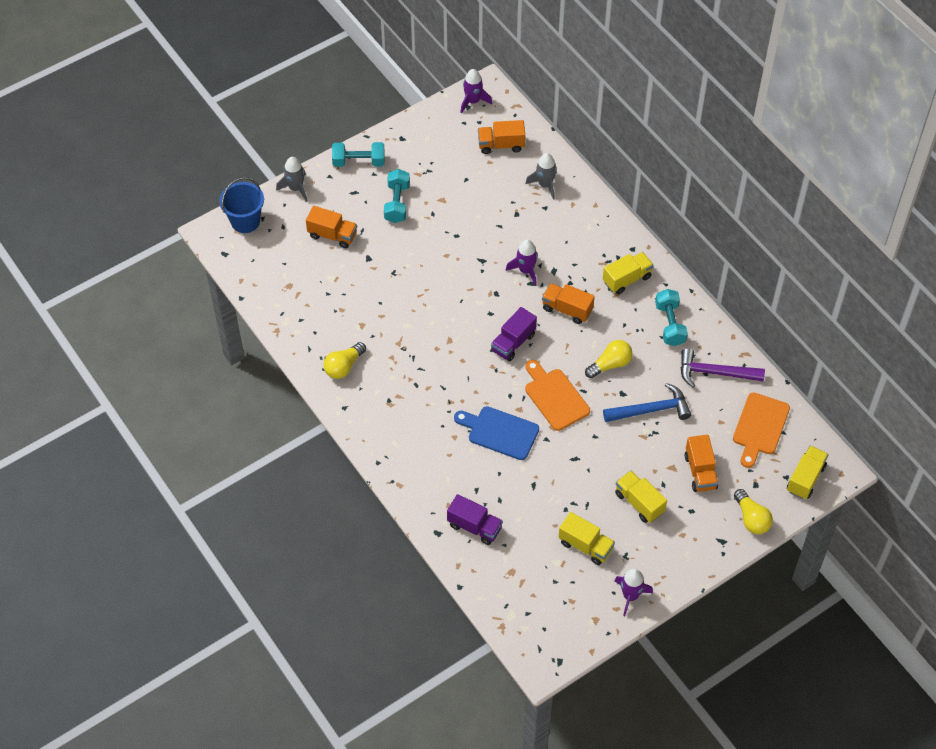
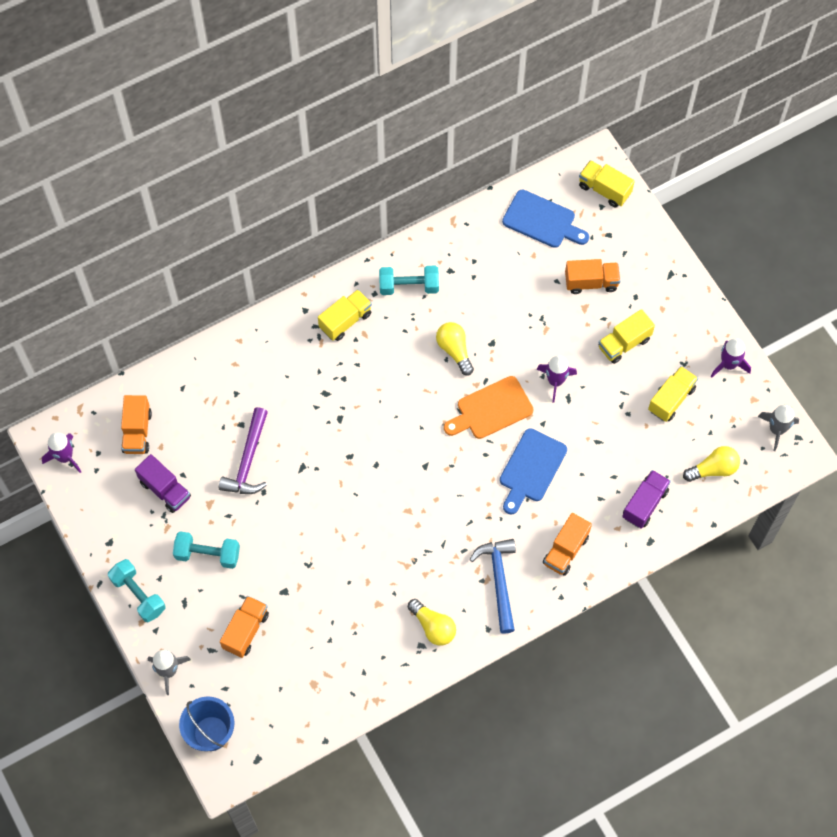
camera: 85 degrees left, 10 degrees up
(358, 162) = (138, 595): turquoise dumbbell -> turquoise dumbbell turned 45 degrees counterclockwise
(513, 343) = (417, 444): purple truck -> purple truck (165, 490)
(526, 270) = (322, 422): purple rocket -> purple rocket (555, 381)
(545, 185) = (203, 390): grey rocket -> grey rocket (776, 429)
(567, 309) = (379, 385): orange truck -> orange truck (565, 550)
(627, 279) = (345, 321): yellow truck -> yellow truck turned 75 degrees clockwise
(651, 410) = (514, 318): blue hammer -> blue hammer (499, 580)
(714, 373) = (473, 252): purple hammer -> purple hammer (248, 460)
(751, 518) = (647, 244): yellow light bulb -> yellow light bulb (713, 469)
(760, 427) = (542, 220): orange cutting board -> blue cutting board

